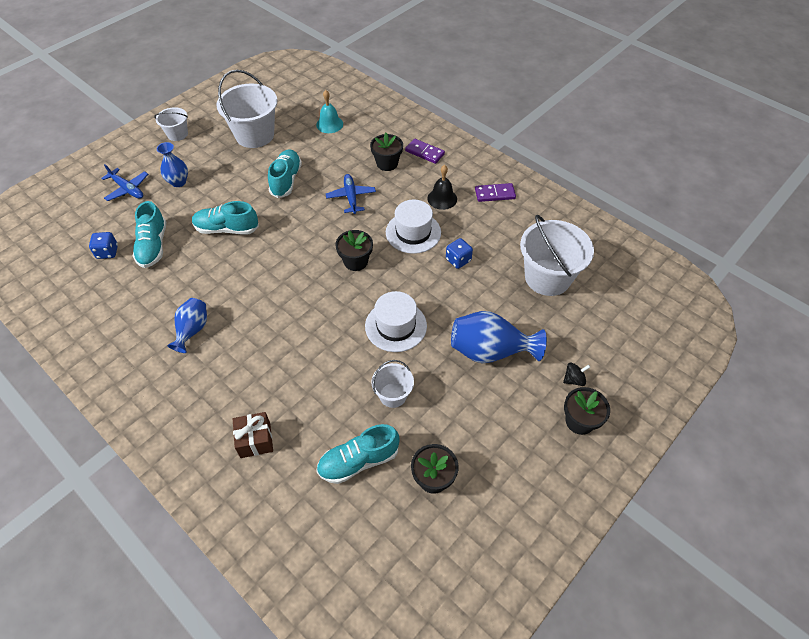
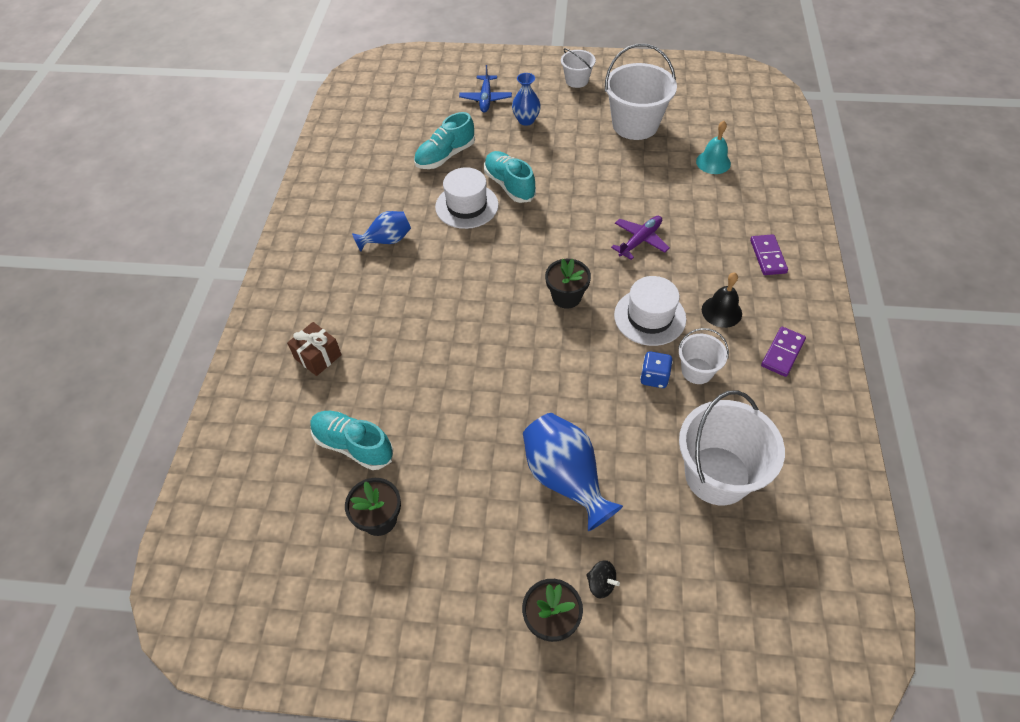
camera: 55 degrees right, 0 degrees up
(107, 252) = (413, 136): blue dice -> none
(286, 180) = (607, 182): turquoise shoe -> none
(351, 197) = (640, 240): blue plane -> purple plane
(387, 163) = (715, 237): black flower pot -> none
(393, 395) = (442, 427): white bucket -> white bucket (697, 371)
(396, 326) = (522, 378): white hat -> white hat (467, 206)
(495, 194) = (782, 353): purple domino -> purple domino turned 75 degrees clockwise

